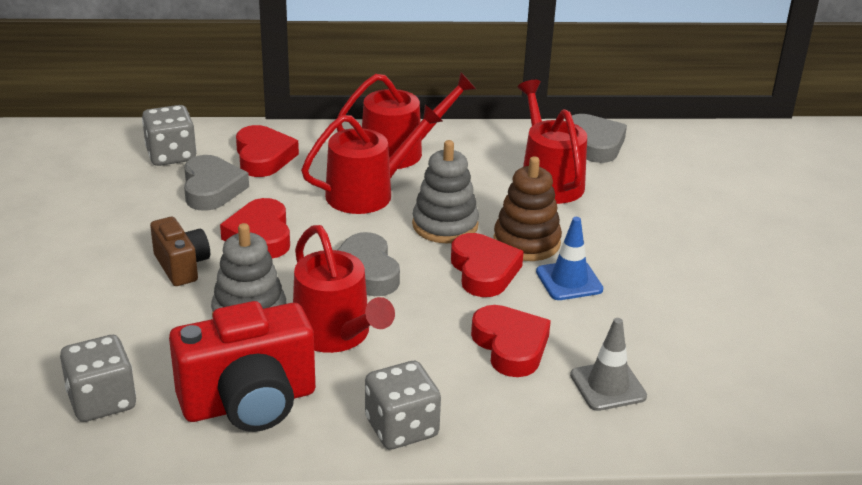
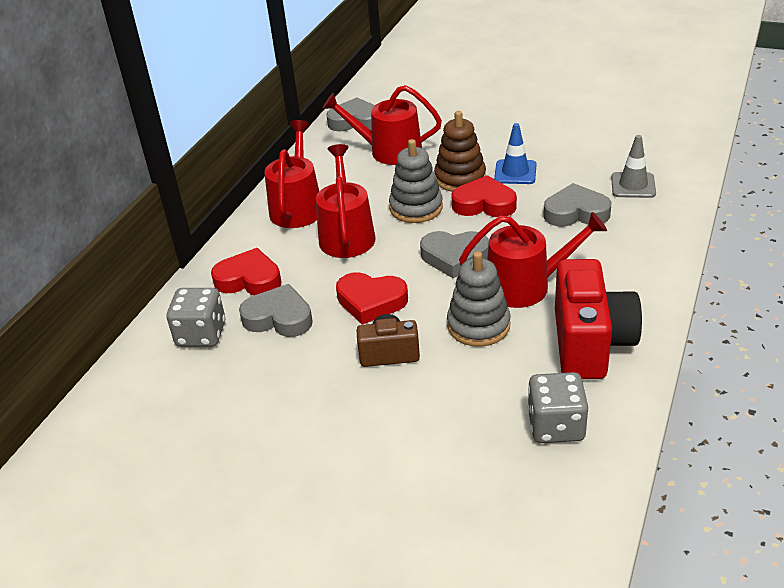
camera: 60 degrees left, 5 degrees up
(401, 428) = (644, 277): grey dice -> none
(510, 346) = (576, 212): red heart -> grey heart

